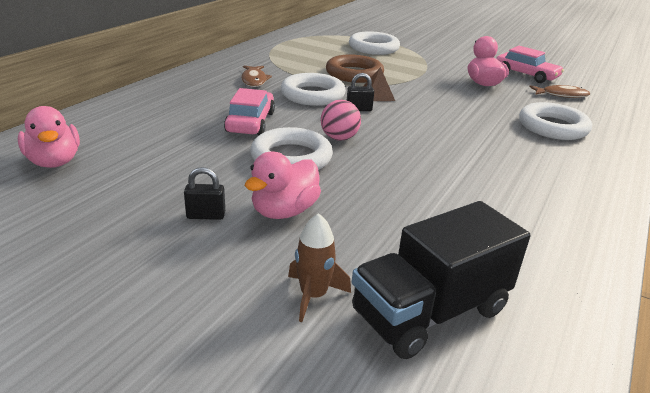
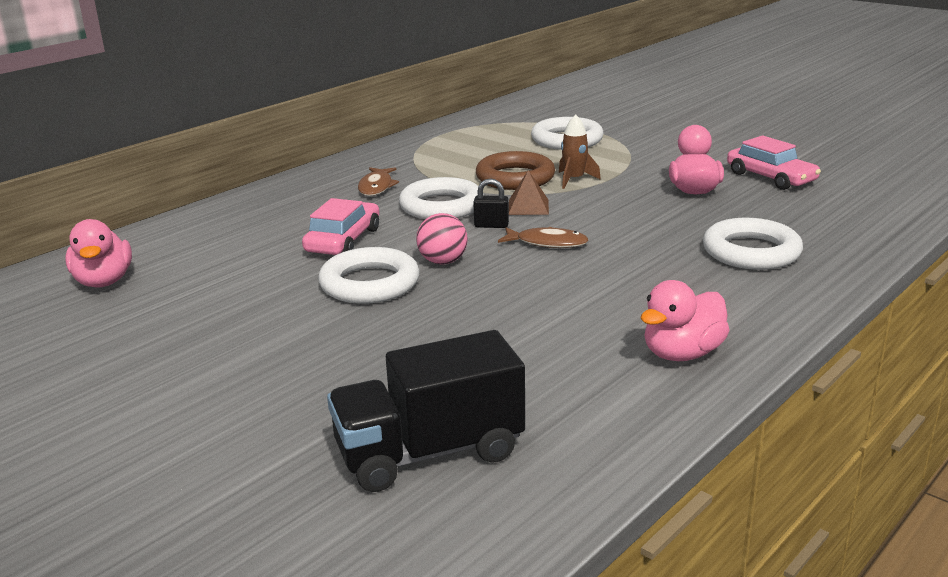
camera: 15 degrees right, 5 degrees down
(206, 215) = (238, 344): black padlock -> none
(284, 211) = (327, 343): pink duck -> pink duck (682, 354)
(313, 295) = (311, 428): brown rocket -> brown rocket (574, 180)
(561, 95) = (803, 207): brown fish -> brown fish (547, 243)

